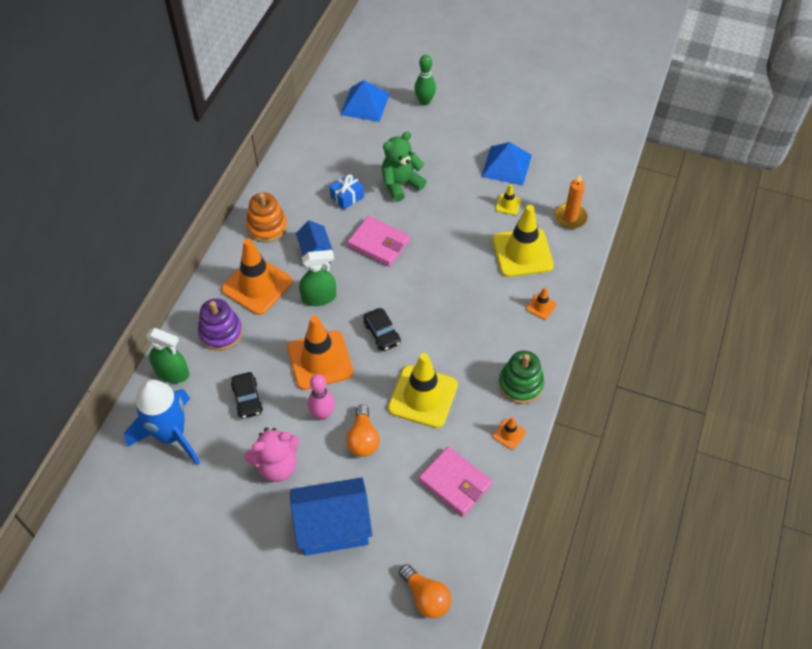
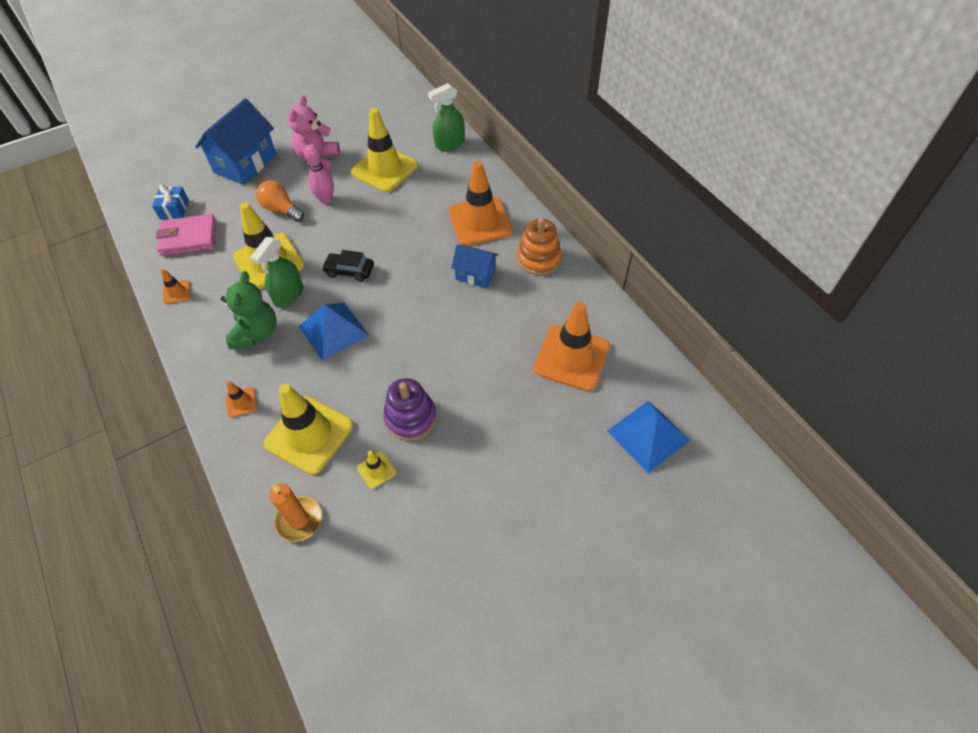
camera: 130 degrees right, 0 degrees up
(171, 435) = (401, 124): blue rocket -> none
(221, 332) = (457, 181): purple stacking toy -> purple stacking toy (410, 418)
(247, 399) = (384, 169): black car -> yellow traffic cone
(319, 297) = (427, 252): green spray bottle -> green spray bottle (288, 295)
(320, 360) = (369, 221): orange traffic cone -> orange traffic cone (571, 358)
(347, 197) = (521, 336): blue gift -> blue gift (174, 209)
(379, 243) = (441, 325): pink wallet -> none
(400, 184) = (496, 390): green teddy bear -> green teddy bear (256, 333)
(424, 101) = (605, 503): green bowling pin -> none
(426, 597) = (149, 180): orange light bulb -> none
(506, 165) = (428, 514): blue pyramid -> blue pyramid (333, 330)
(520, 384) = (200, 329): green stacking toy -> none

